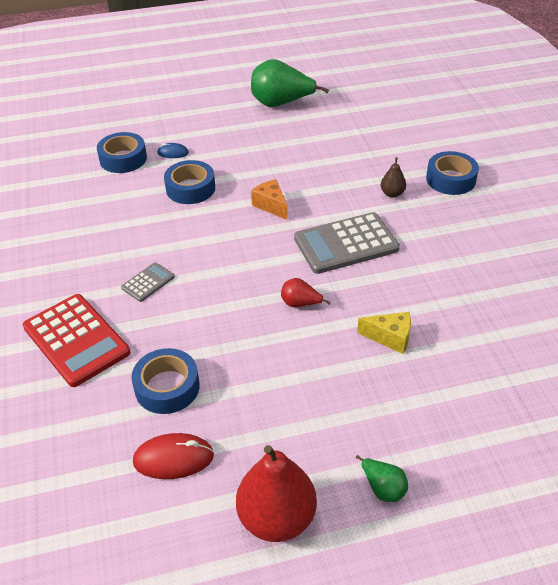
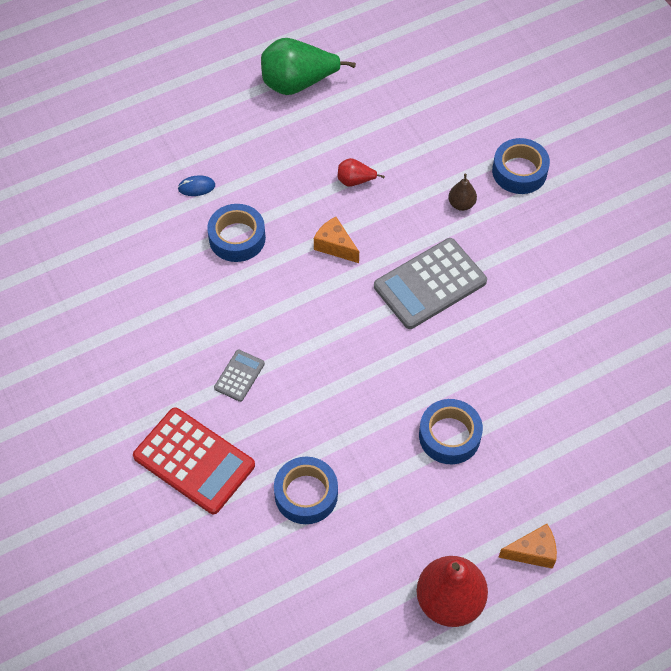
camera: 15 degrees left, 15 degrees up
(123, 159) = (141, 207): blue tape -> blue tape (449, 436)
(173, 459) = (340, 566): red mouse -> none
(300, 304) = (404, 370): red pear -> red pear (355, 181)
(383, 488) = (533, 552): green pear -> orange cheese
(390, 338) = (502, 393): yellow cheese -> none

